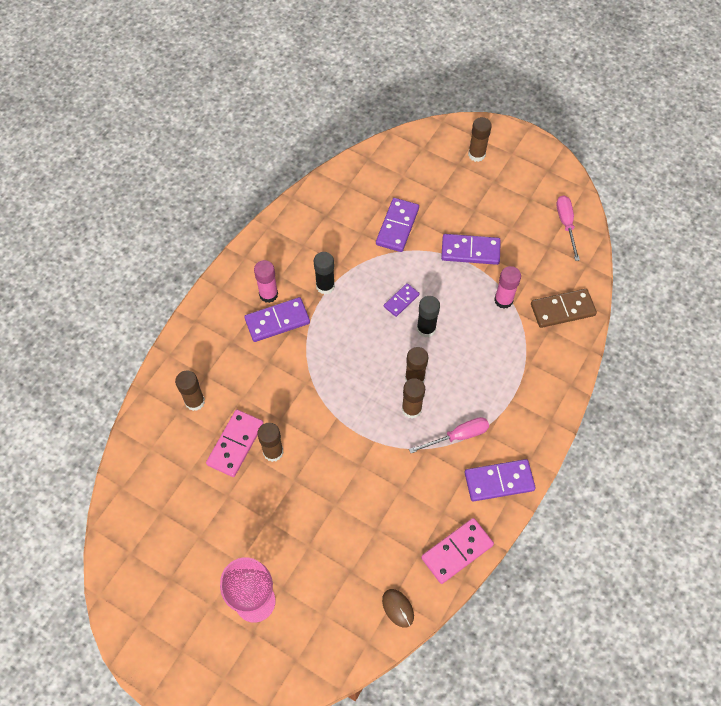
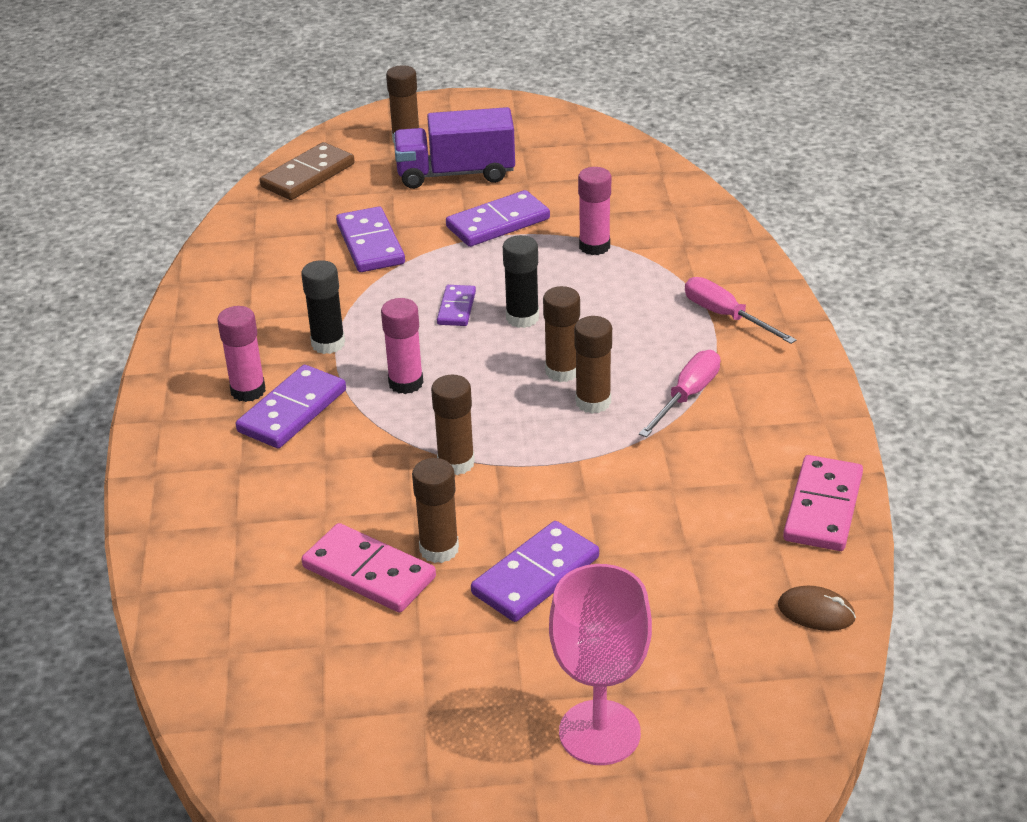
camera: 35 degrees left, 25 degrees down
(195, 401) = (249, 560): brown glue stick -> brown glue stick (456, 463)
(235, 444) = (369, 572): pink domino -> pink domino turned 45 degrees counterclockwise
(339, 337) = (406, 383): none -> pink glue stick
(480, 198) = (455, 173): none -> purple truck
(499, 481) = (792, 410): purple domino -> purple domino (535, 575)
(562, 309) = (679, 221): brown domino -> brown domino (308, 175)
(566, 224) = (593, 150): pink screwdriver -> pink screwdriver (726, 316)

